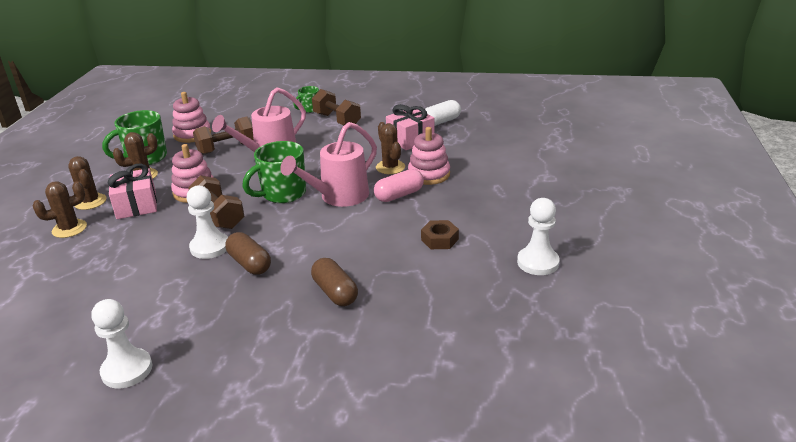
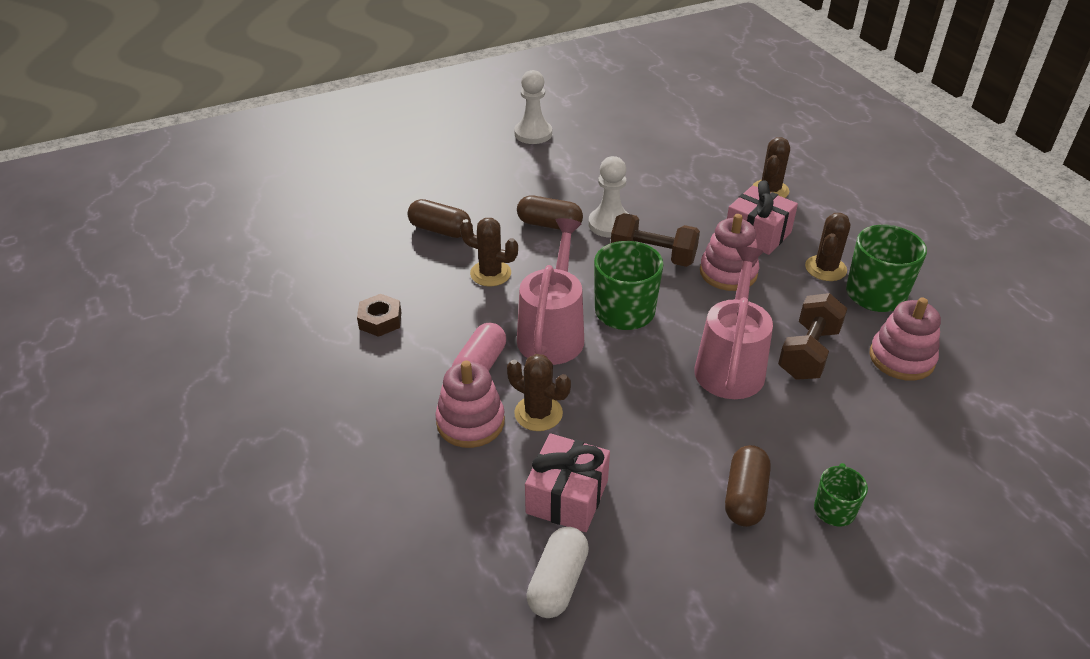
camera: 145 degrees right, 10 degrees up
(90, 202) = (811, 219): brown cactus -> brown cactus (490, 273)
(337, 120) = (745, 496): brown dumbbell -> brown capsule
(538, 262) = (253, 333): white pawn -> none

